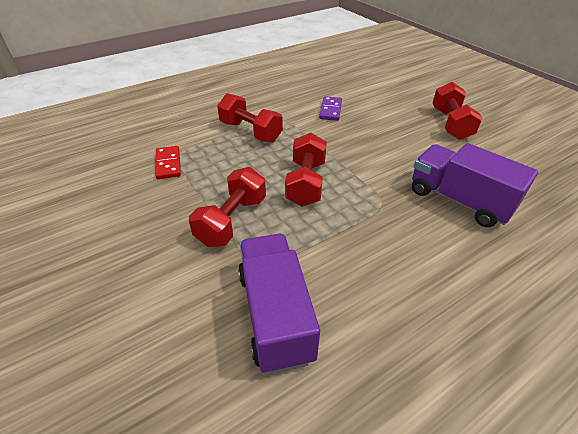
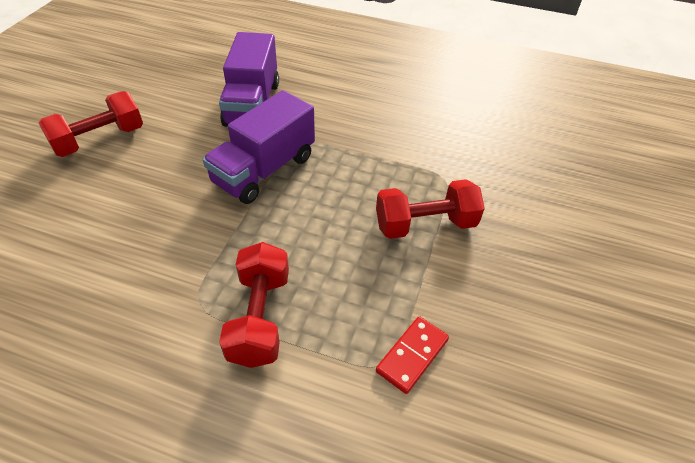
camera: 130 degrees left, 5 degrees up
(275, 314) = (470, 149): purple truck -> purple truck (264, 170)
(306, 183) = (319, 203): red dumbbell -> none
(330, 110) = (128, 260): purple domino -> none

